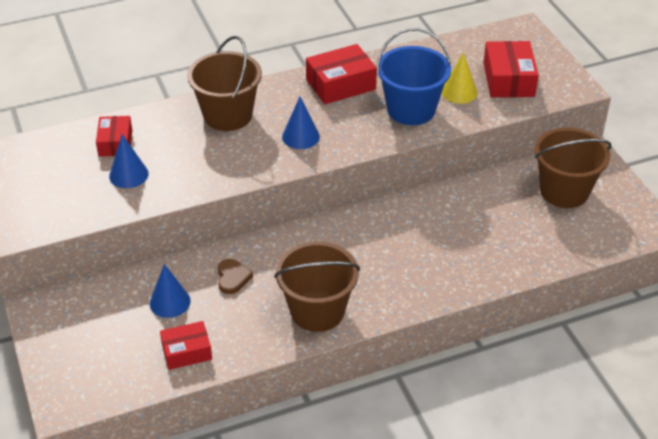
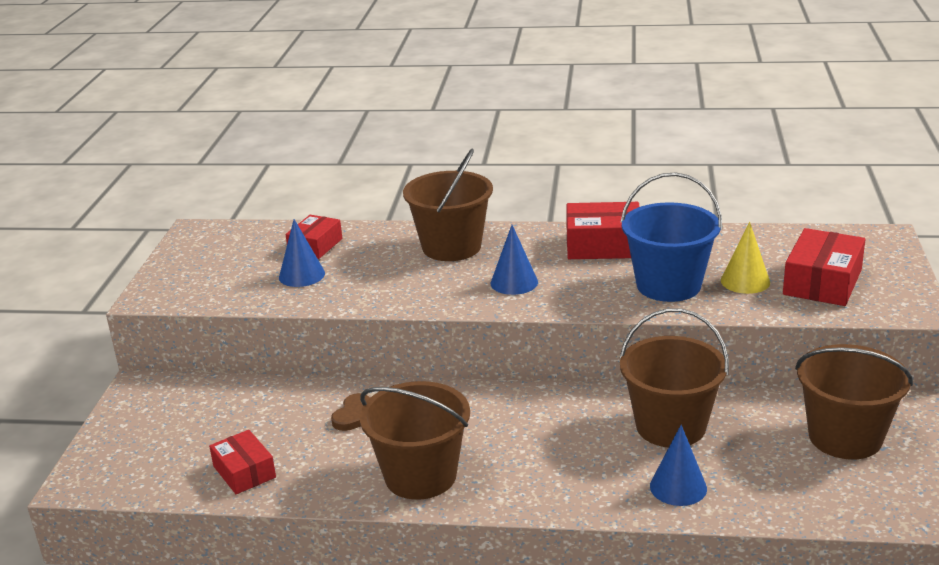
camera: 30 degrees right, 15 degrees down
(170, 302) = (270, 419): blue cone -> blue cone (678, 487)
(187, 351) = (244, 472): red box -> red box turned 45 degrees clockwise
(455, 217) = (670, 426): none -> brown bucket

